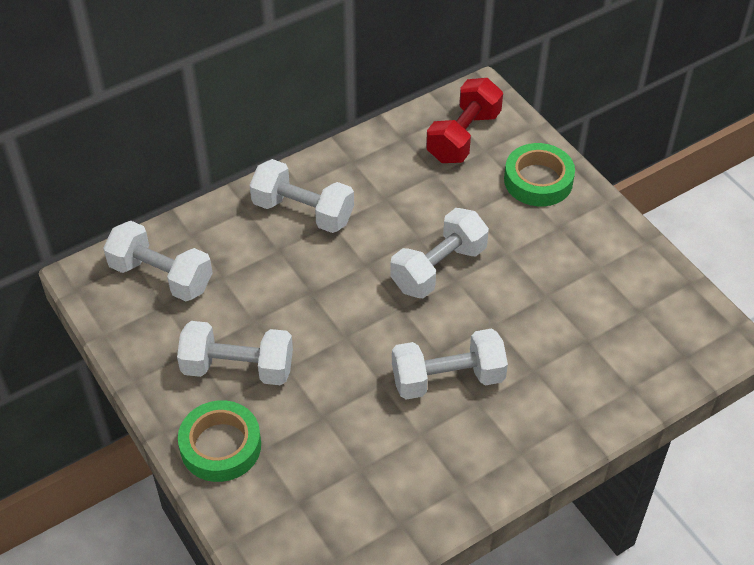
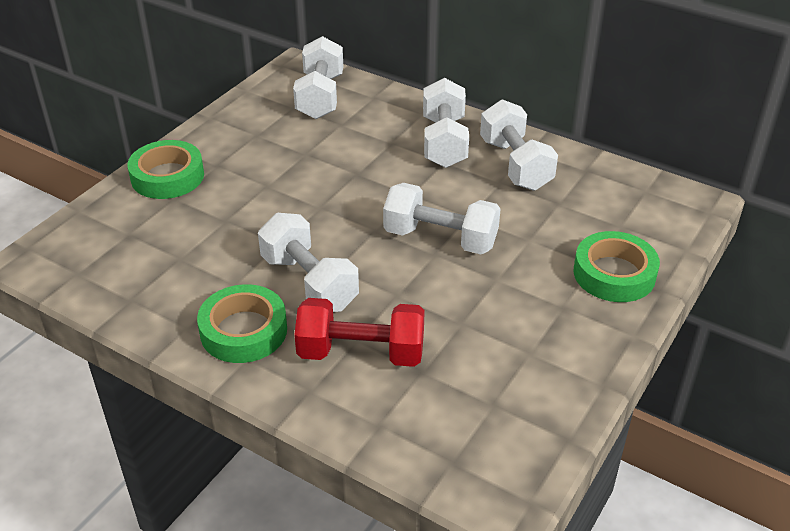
camera: 65 degrees right, 10 degrees down
(238, 368) = (251, 161): white dumbbell -> white dumbbell (515, 164)
(463, 136) = (624, 206): red dumbbell -> red dumbbell (361, 353)
(486, 445) = (243, 331): none -> green tape

